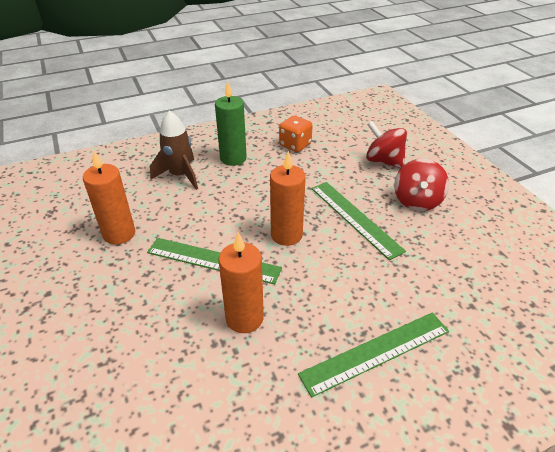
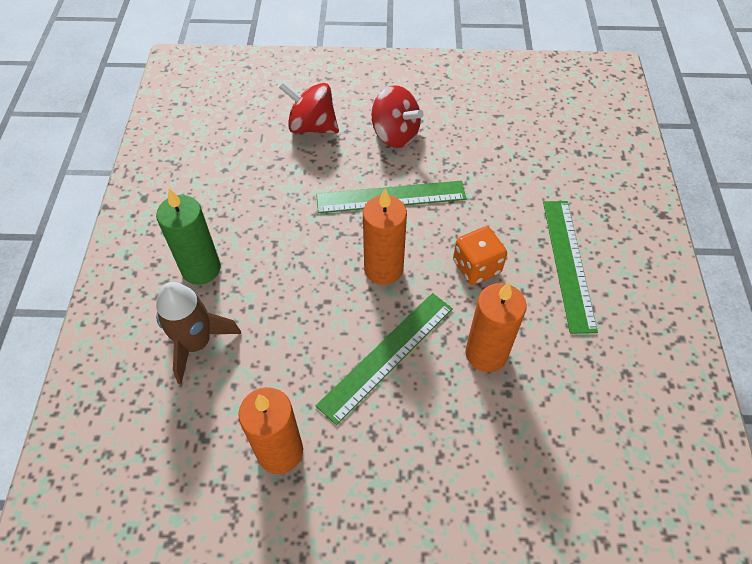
camera: 65 degrees left, 15 degrees up
(295, 145) = (220, 192): orange dice -> orange dice (476, 267)
(383, 161) = (312, 126): red spinning top -> red spinning top turned 45 degrees clockwise

